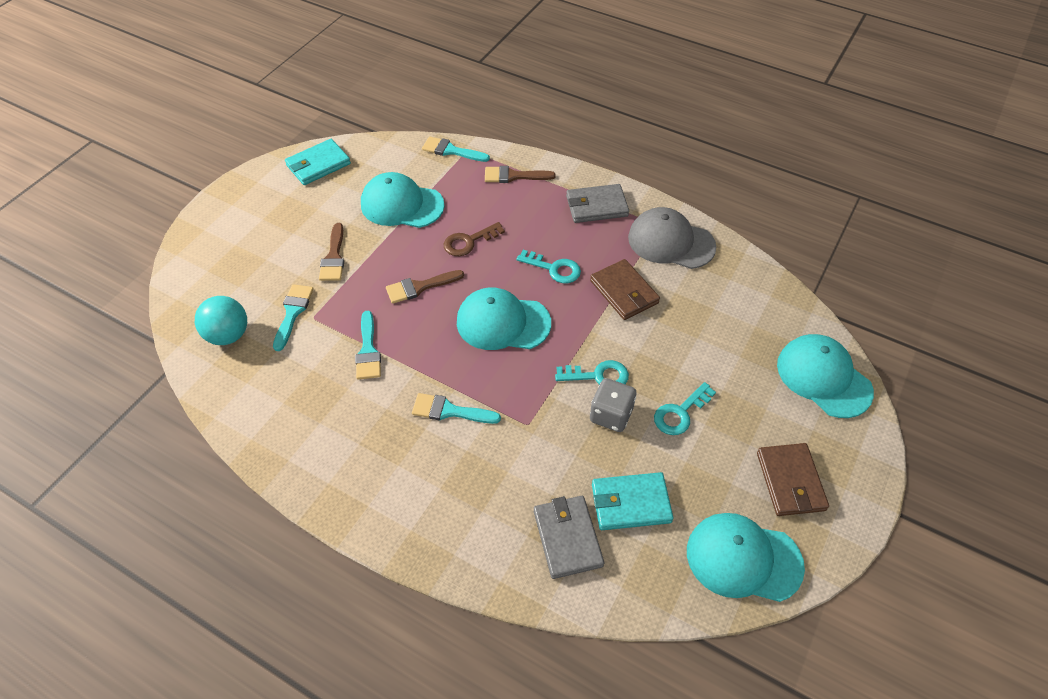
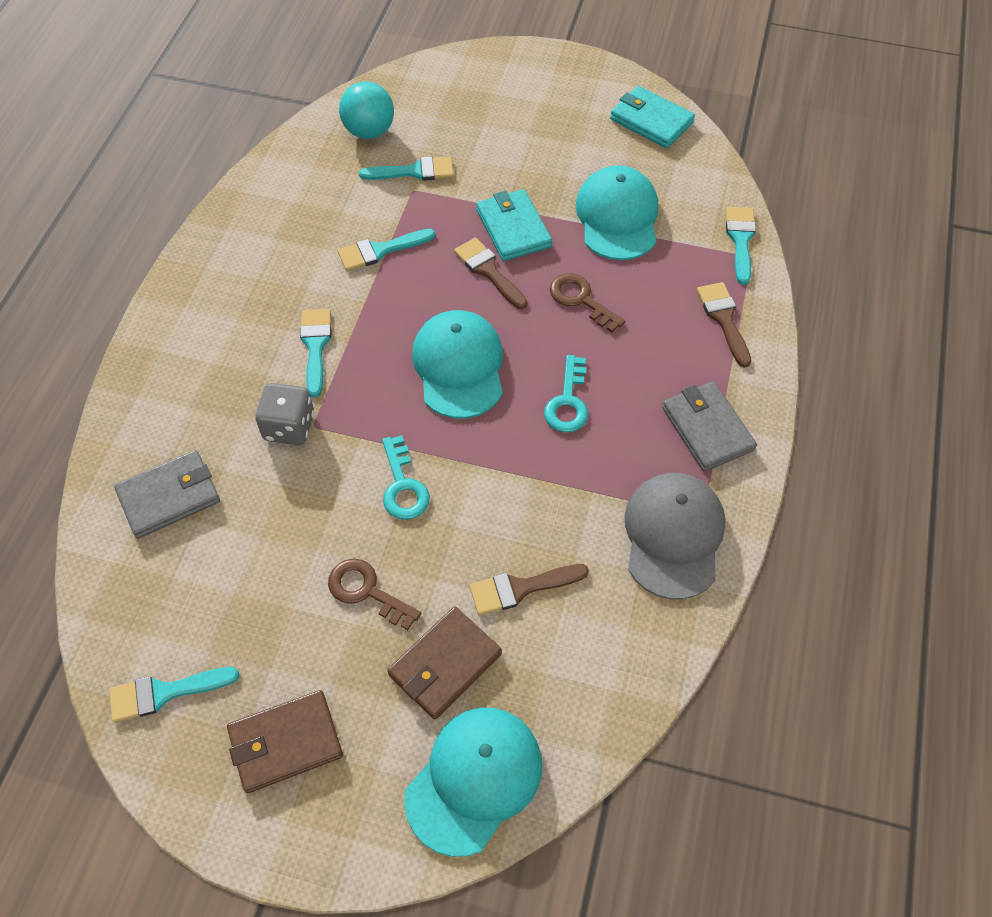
camera: 75 degrees right, 5 degrees up
(334, 257) = (507, 180): brown brush -> brown brush (521, 588)
(611, 415) = (346, 511): grey dice -> grey dice (289, 427)
(624, 292) = (554, 491): brown wallet -> brown wallet (445, 664)
(630, 503) = (223, 554): turquoise wallet -> turquoise wallet (513, 228)
(680, 413) = (366, 591): turquoise key -> brown key
(743, 558) = (165, 693): turquoise cap -> turquoise brush

